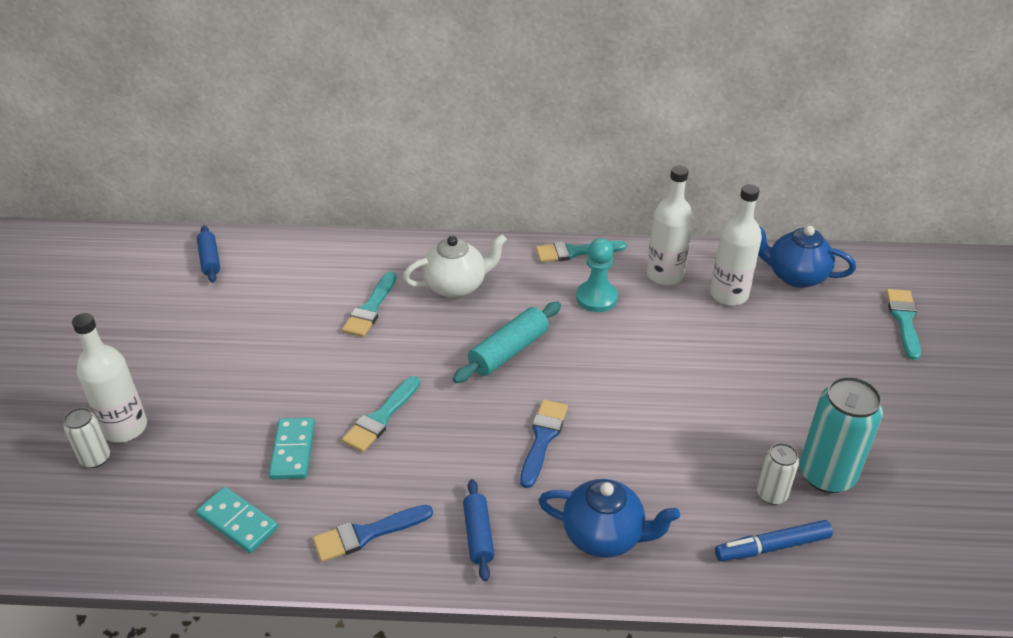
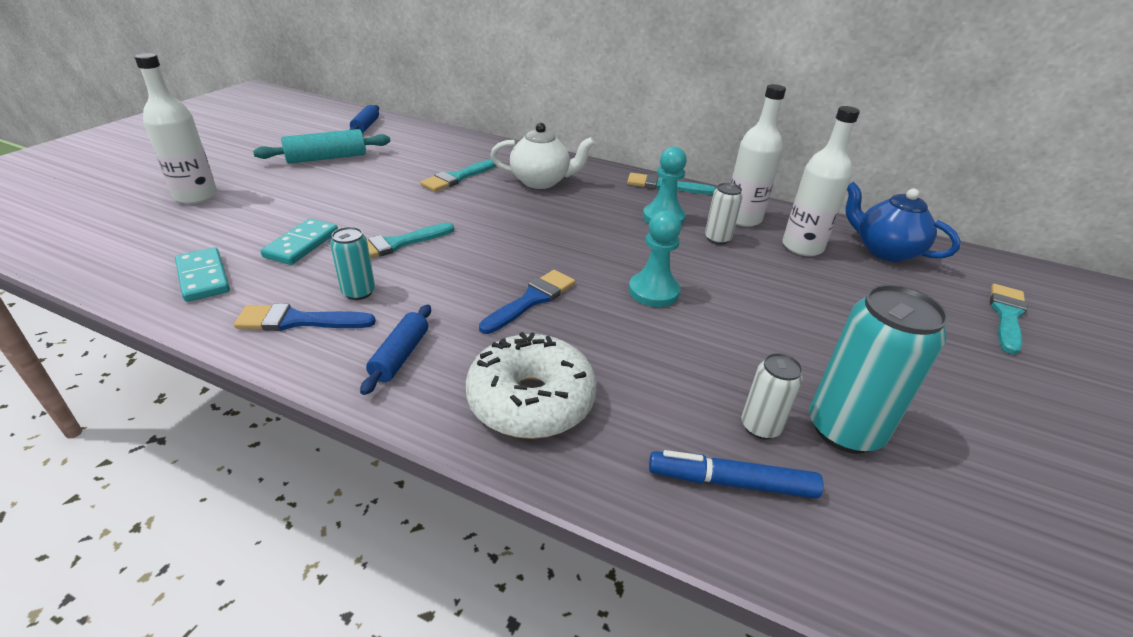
camera: 20 degrees right, 5 degrees down
(95, 458) = (153, 207): white can -> white can (717, 239)
(392, 485) = (358, 292): none -> turquoise can
(508, 351) = (551, 231): turquoise rolling pin -> turquoise rolling pin (326, 158)
(604, 535) = (531, 400): blue teapot -> white donut
(634, 392) = (653, 291): none -> turquoise pawn

